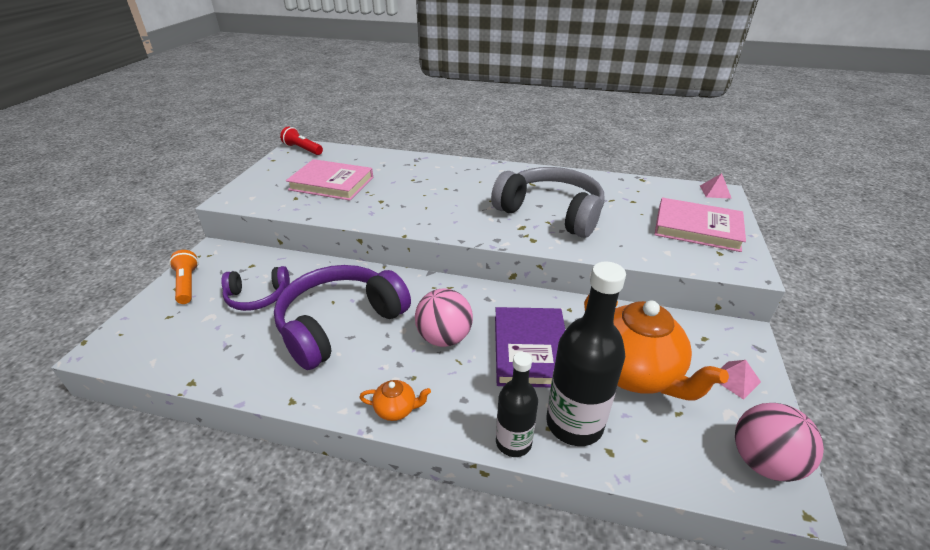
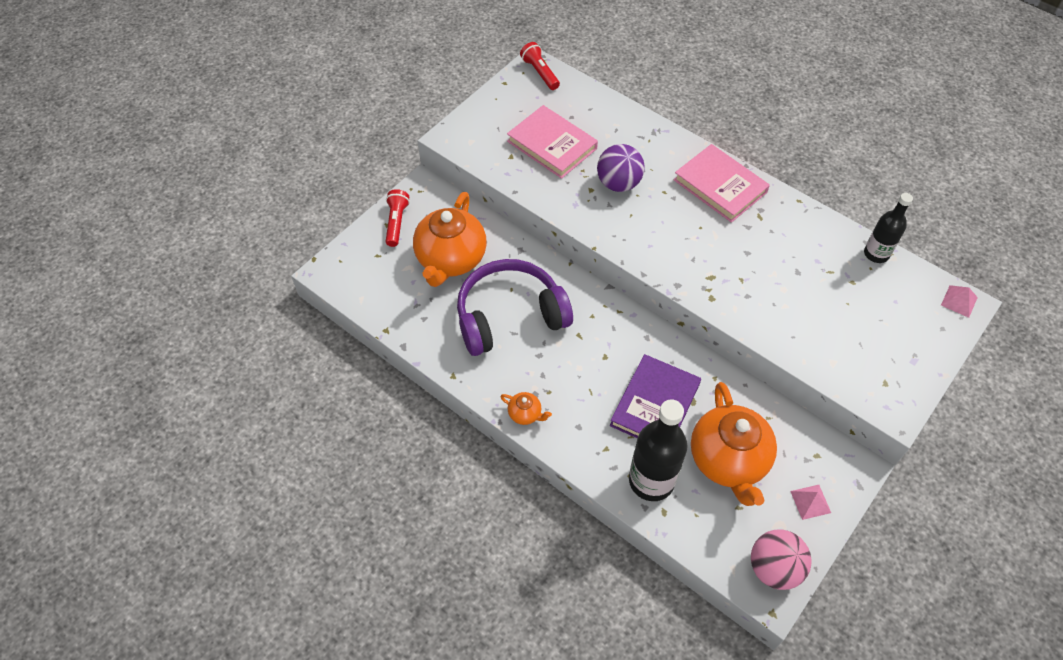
camera: 25 degrees right, 20 degrees up
(187, 284) = (396, 223): orange flashlight -> red flashlight
(257, 297) = (451, 259): purple headphones -> orange teapot
(403, 192) = (618, 183): none -> purple ball
(444, 338) = (589, 364): pink ball -> none
(513, 442) = (598, 475): black bottle -> black bottle (876, 254)
(551, 213) = (752, 268): grey headphones -> none
(697, 228) = (890, 344): pink book -> pink book (720, 186)

